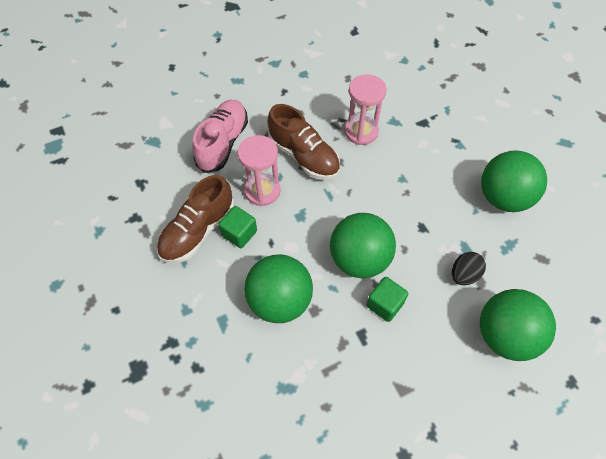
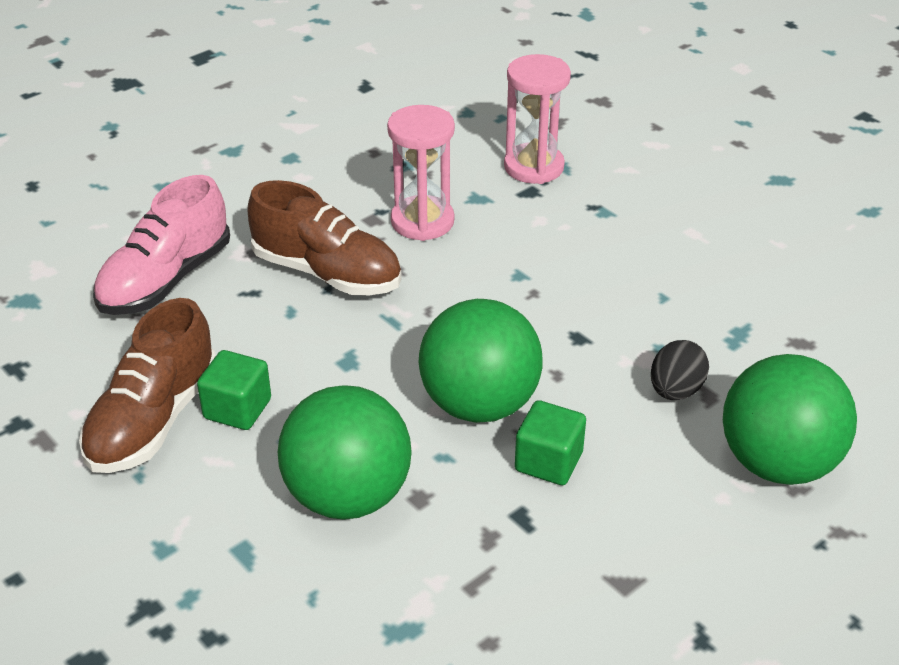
camera: 15 degrees left, 20 degrees down
(223, 143) = (165, 280): pink shoe -> pink shoe turned 150 degrees counterclockwise
(262, 191) = (263, 337): pink hourglass -> pink hourglass (533, 167)
(503, 197) = (704, 270): green ball -> none

